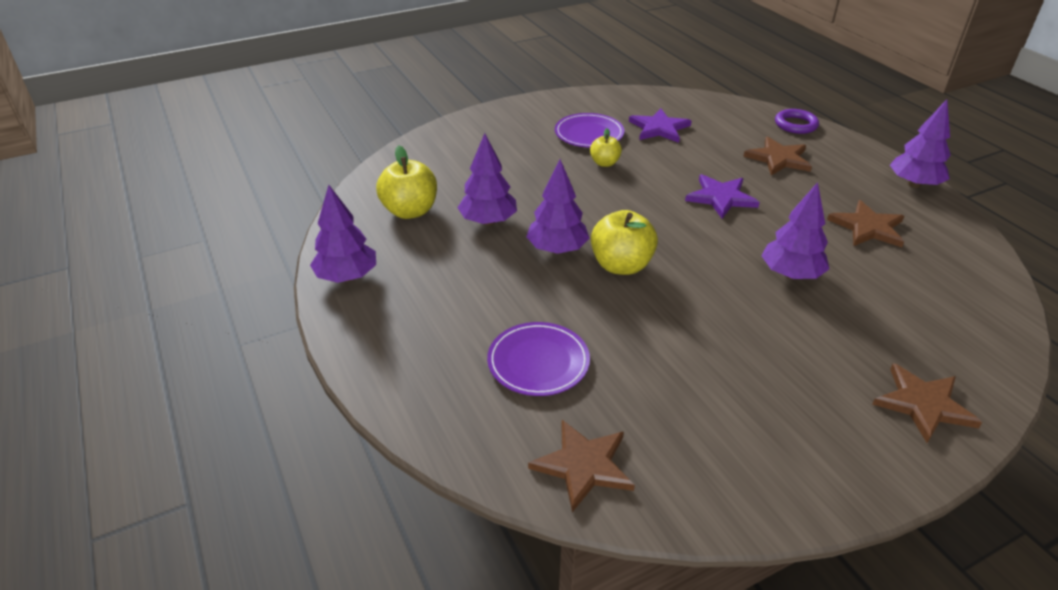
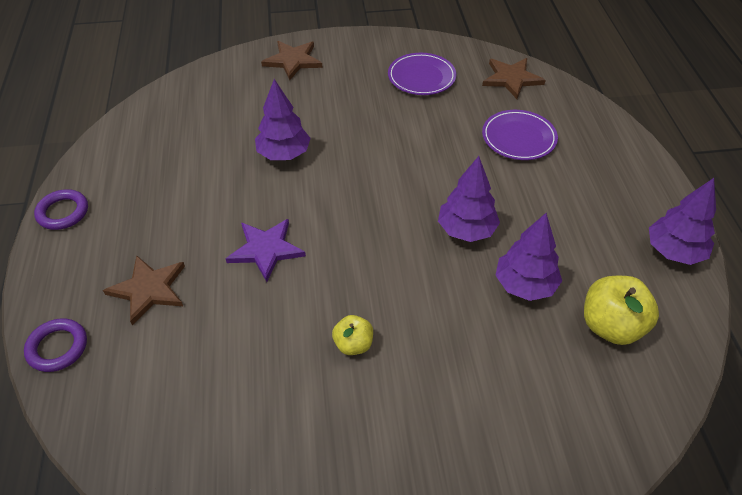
camera: 160 degrees left, 10 degrees up
(589, 134) = (339, 417): purple plate -> purple plate (421, 77)
(621, 265) = (416, 198): yellow apple -> none
(659, 128) = (236, 399): purple star -> none
(867, 227) = (171, 178): brown star -> none
(914, 184) = (63, 212): purple tree -> purple ring

